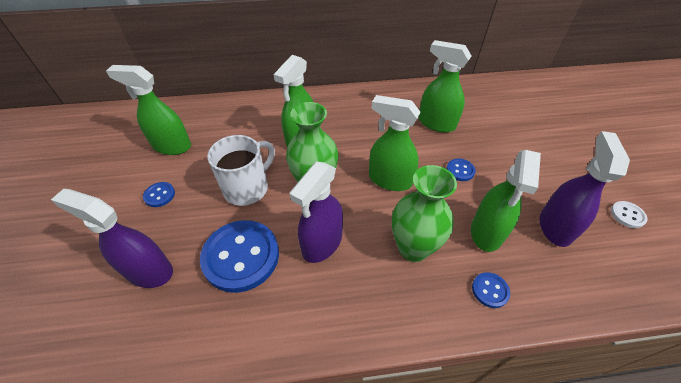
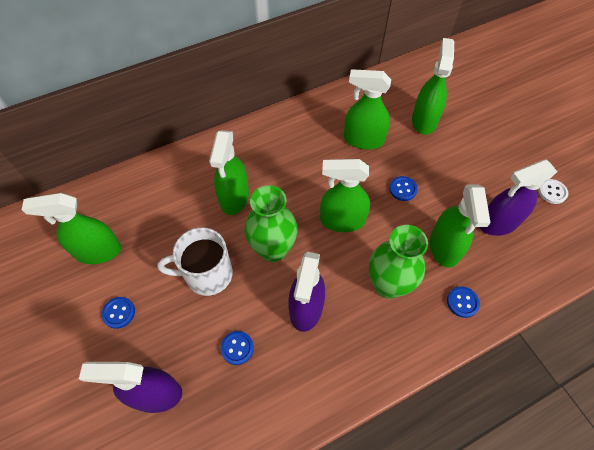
camera: 20 degrees left, 10 degrees up
(241, 256) = (237, 348): blue button -> blue button, size x0.44
(247, 188) = (207, 274): white mug -> white mug turned 120 degrees counterclockwise
(501, 122) = (424, 120): none -> green spray bottle
(555, 226) = (498, 223): purple spray bottle -> purple spray bottle turned 105 degrees counterclockwise

